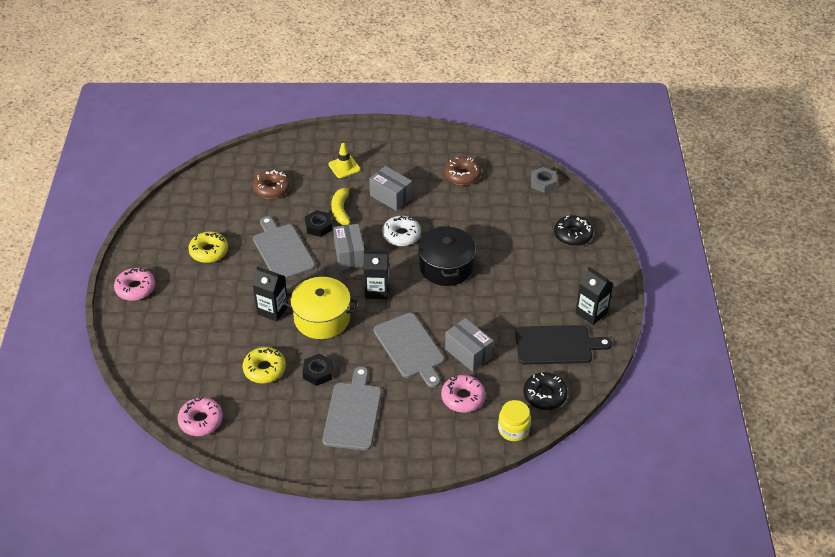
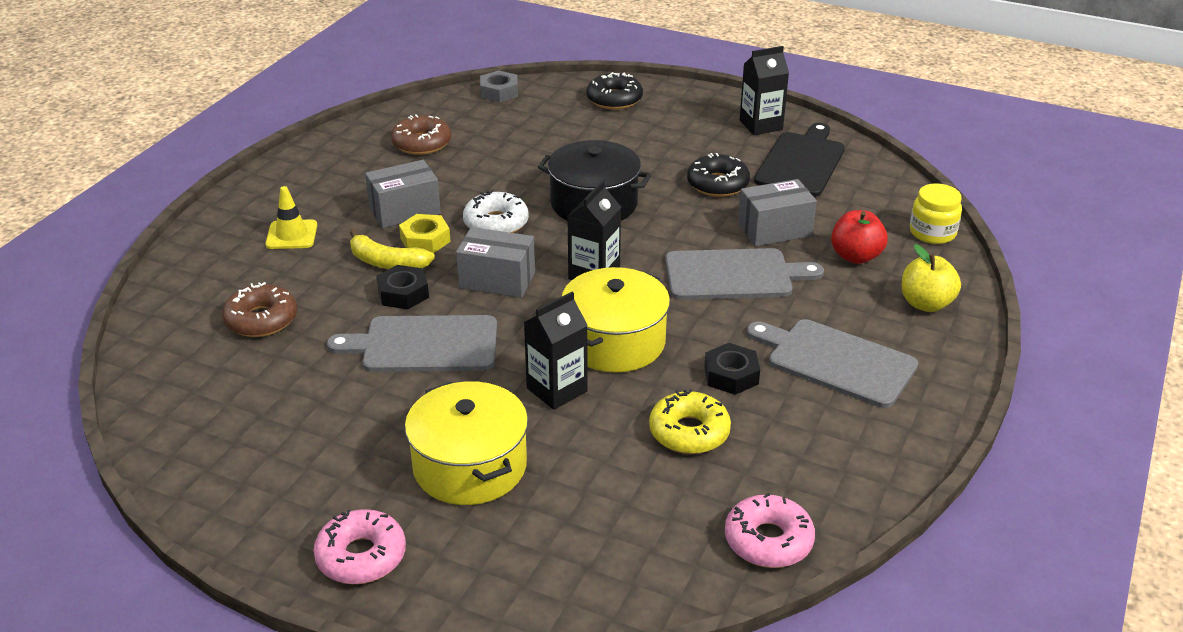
camera: 65 degrees left, 10 degrees down
(204, 300) = (469, 466): none -> yellow pot
(209, 251) = (348, 431): yellow donut -> none
(369, 215) = (425, 240): none -> yellow nut
(431, 441) = (926, 304): none -> yellow apple
(463, 398) = (855, 256): pink donut -> red apple
(544, 395) = (883, 194): black donut -> black donut (717, 184)

